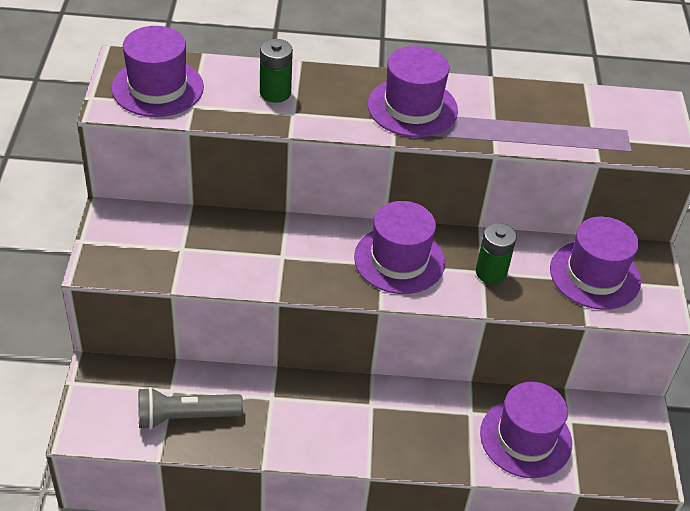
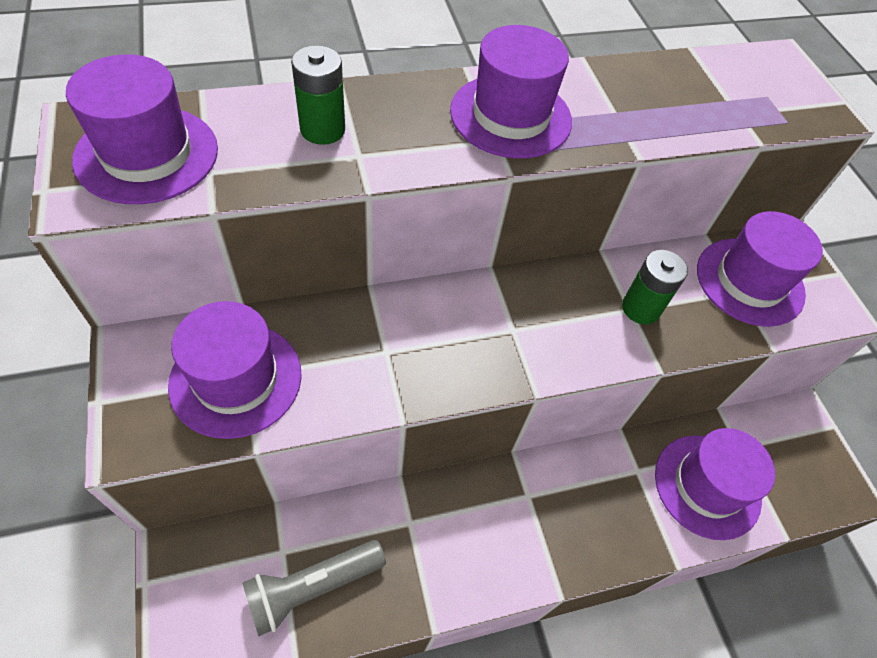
camera: 20 degrees left, 10 degrees up
(399, 260) = (530, 319): purple hat -> purple hat (236, 379)

